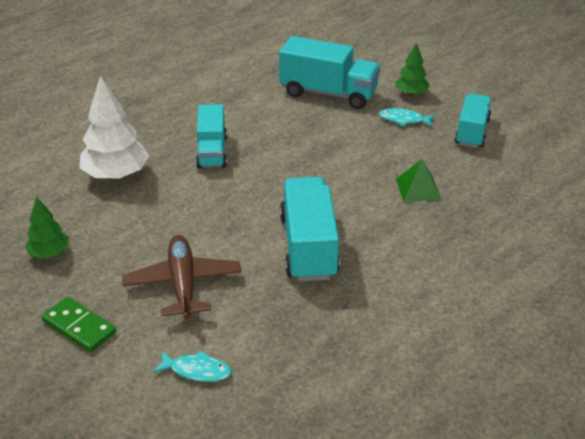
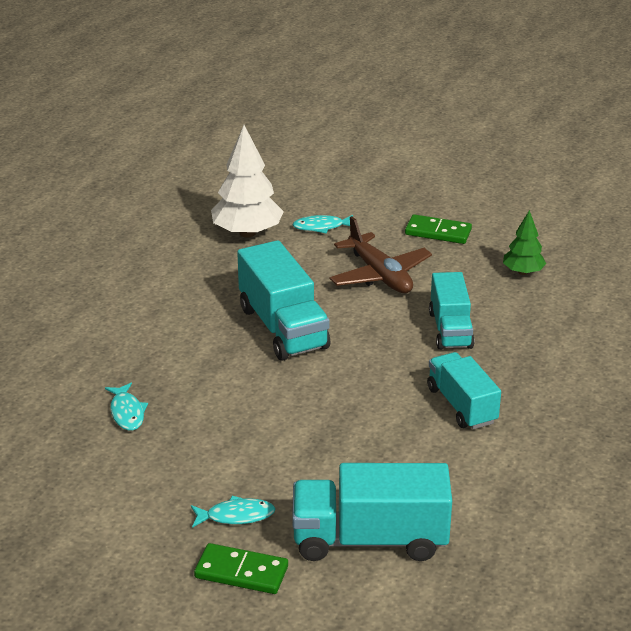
camera: 160 degrees right, 5 degrees down
(116, 175) = (543, 353): white tree -> white tree (247, 233)
(411, 93) = (241, 572): green tree -> green domino
(418, 189) = (187, 414): green pyramid -> none
(465, 200) = (127, 412): none -> turquoise fish
(472, 132) = (132, 517): turquoise truck -> turquoise truck (450, 329)

